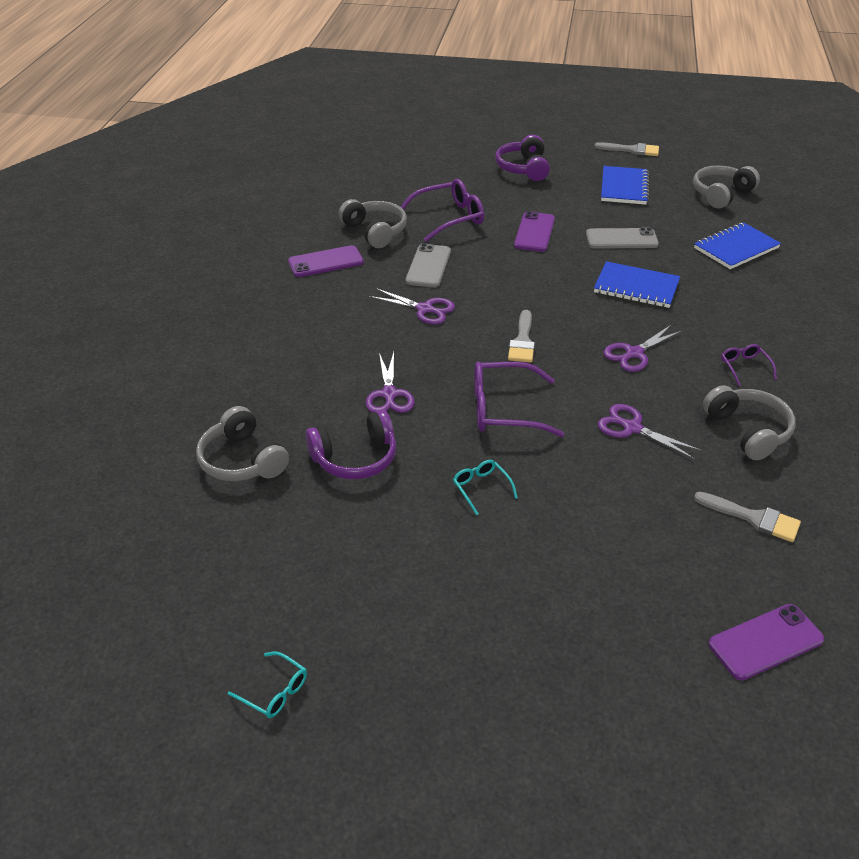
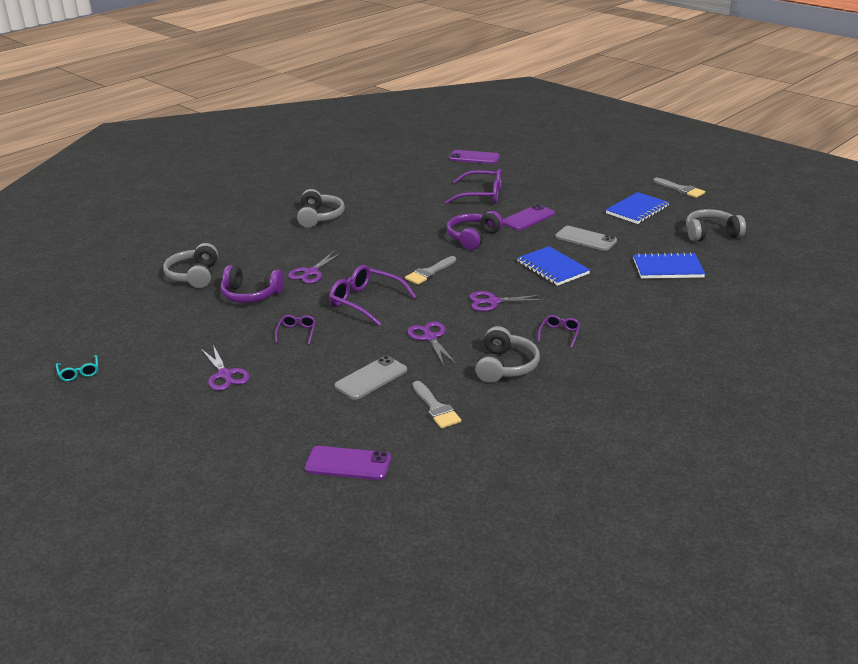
camera: 35 degrees right, 10 degrees down
(326, 262) = (369, 197): purple phone -> purple phone (474, 157)
(375, 231) = (422, 190): grey headphones -> grey headphones (319, 217)
(424, 309) = (393, 238): purple scissors -> purple scissors (225, 375)
(428, 266) = (429, 217): grey phone -> grey phone (371, 378)
(481, 488) = (297, 332): turquoise glasses -> purple glasses
(523, 168) = (577, 180): purple headphones -> purple headphones (473, 237)

